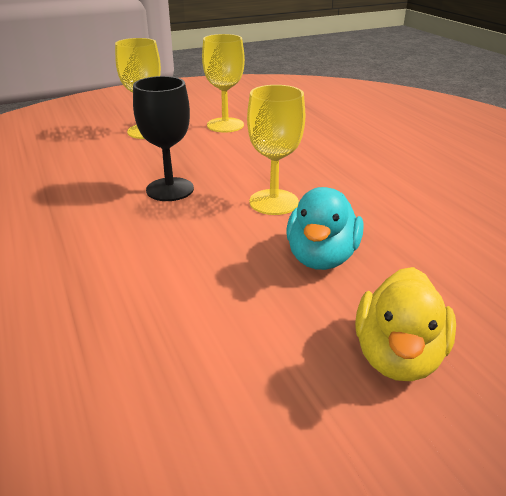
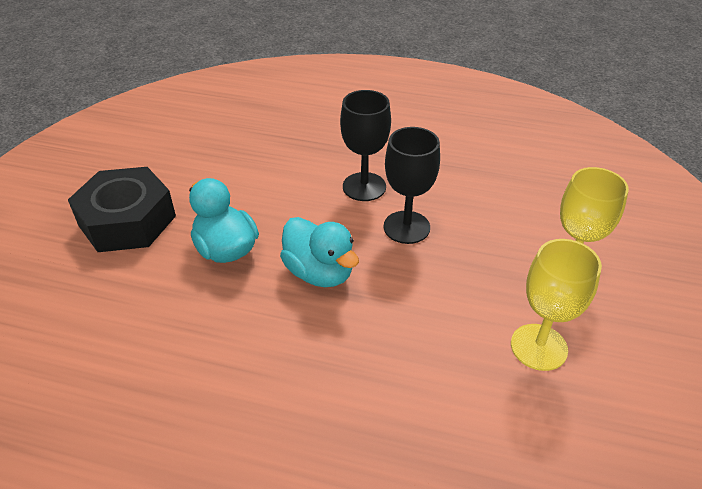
camera: 130 degrees right, 10 degrees up
(133, 229) = (364, 187): none -> black goblet
(273, 202) = (319, 272): yellow goblet -> turquoise duck
(397, 356) = (127, 221): yellow duck -> black nut

